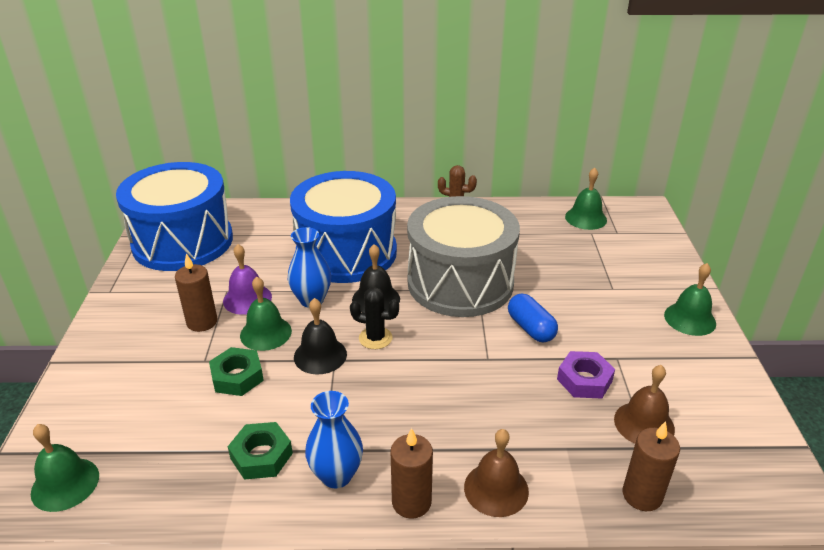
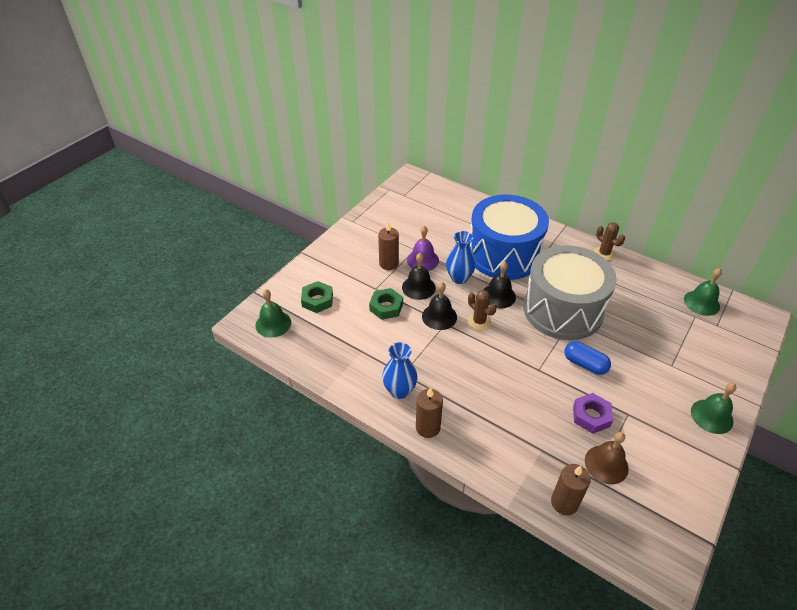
camera: 35 degrees right, 10 degrees up
(183, 242) = (411, 204): blue drum -> none
(261, 456) = (369, 359): green nut -> green nut (317, 300)
(265, 333) = (418, 287): green bell -> black bell
(375, 338) = (479, 321): black cactus -> brown cactus
(496, 489) = (479, 448): brown bell -> none
(531, 328) = (585, 364): blue capsule -> blue capsule turned 60 degrees counterclockwise

